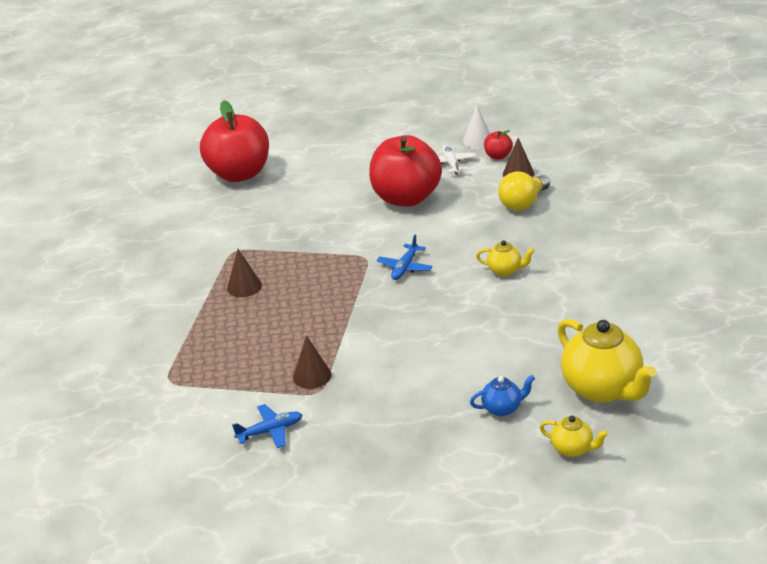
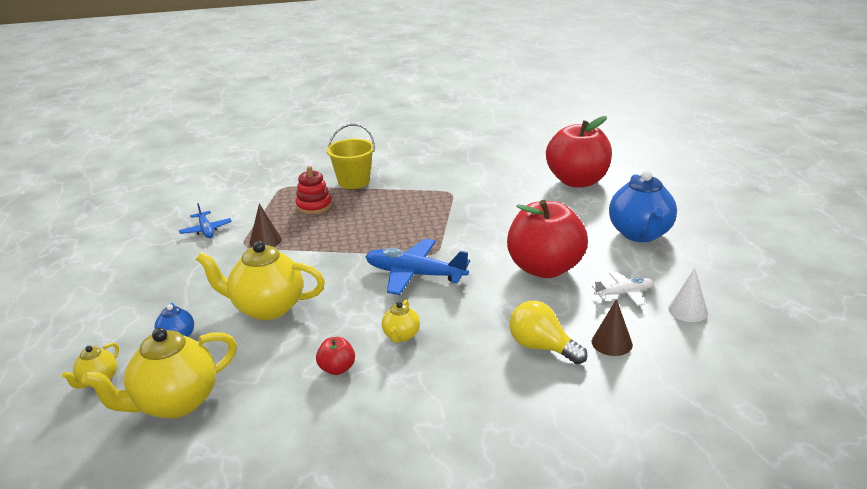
camera: 85 degrees right, 5 degrees down
(177, 322) = (353, 182): none -> yellow bucket
(234, 347) = (314, 206): none -> red stacking toy
(244, 286) = (396, 201): brown cone -> none
(356, 149) = (640, 234): none -> blue teapot
(405, 267) = (414, 274): blue plane -> blue plane, size x1.79
(454, 355) = (267, 308): none -> yellow teapot
(498, 156) = (652, 326): red apple -> red apple (337, 369)

